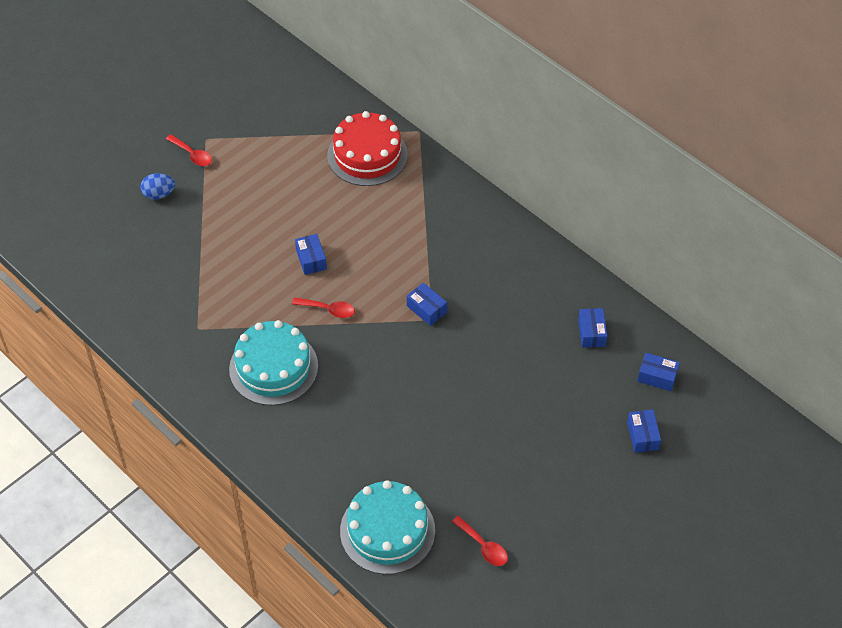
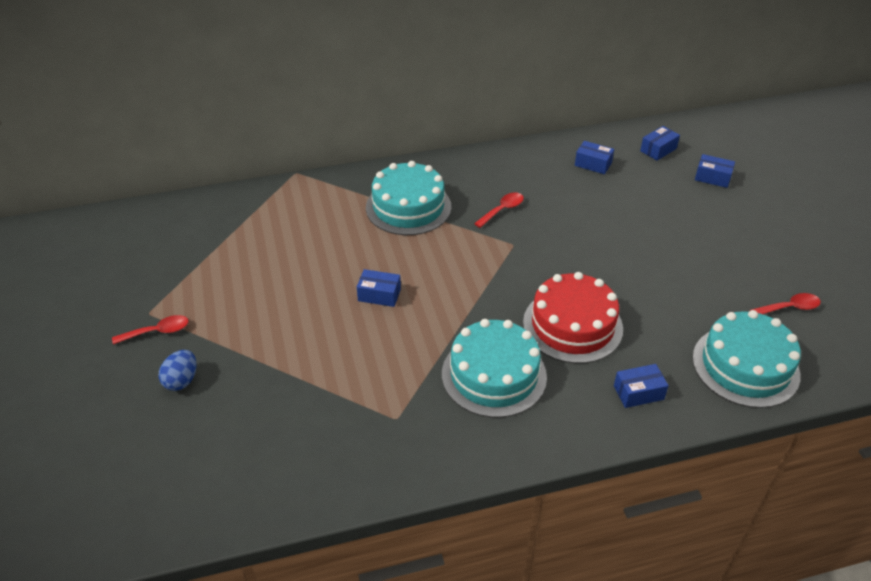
camera: 60 degrees left, 10 degrees down
(328, 310) = (451, 306): red spoon -> red spoon (502, 210)
(367, 155) = (290, 212): red cake -> red cake (572, 325)
(426, 309) = (500, 243): blue box -> blue box (638, 392)
(428, 227) = (408, 207): none -> turquoise cake

